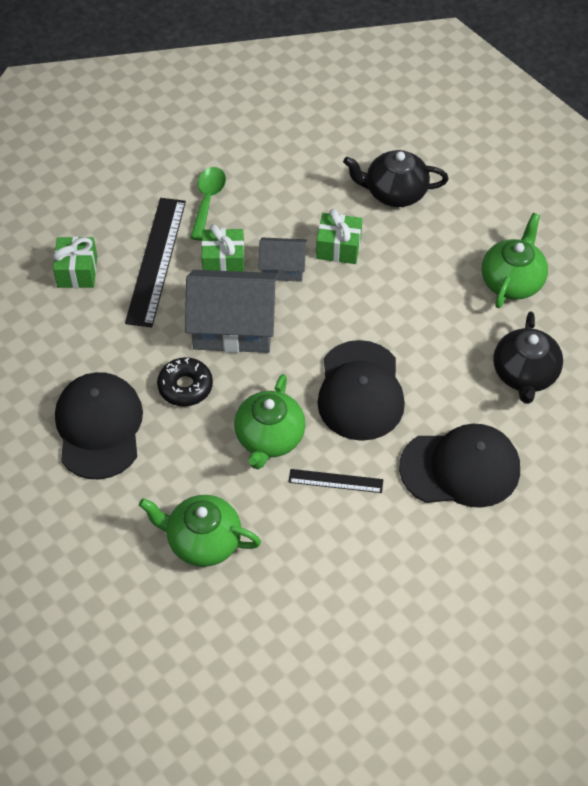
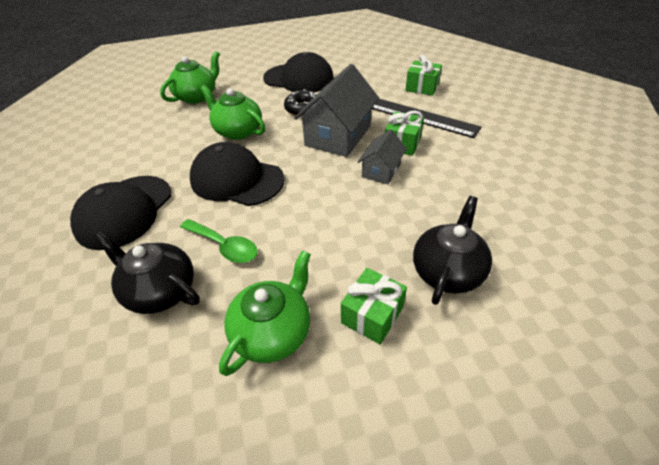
camera: 115 degrees right, 10 degrees down
(208, 201) = (472, 149): green spoon -> green spoon (224, 246)
(335, 481) = (181, 149): black ruler -> none
(338, 248) = (388, 208): green gift -> green gift (372, 315)
(512, 281) = (273, 332): green teapot -> green teapot turned 105 degrees counterclockwise

